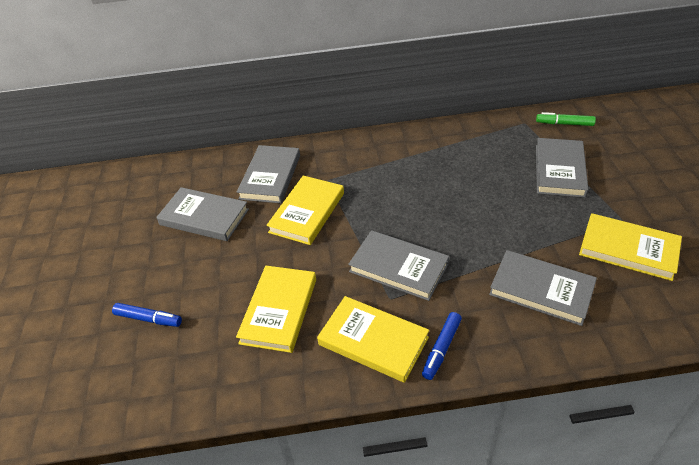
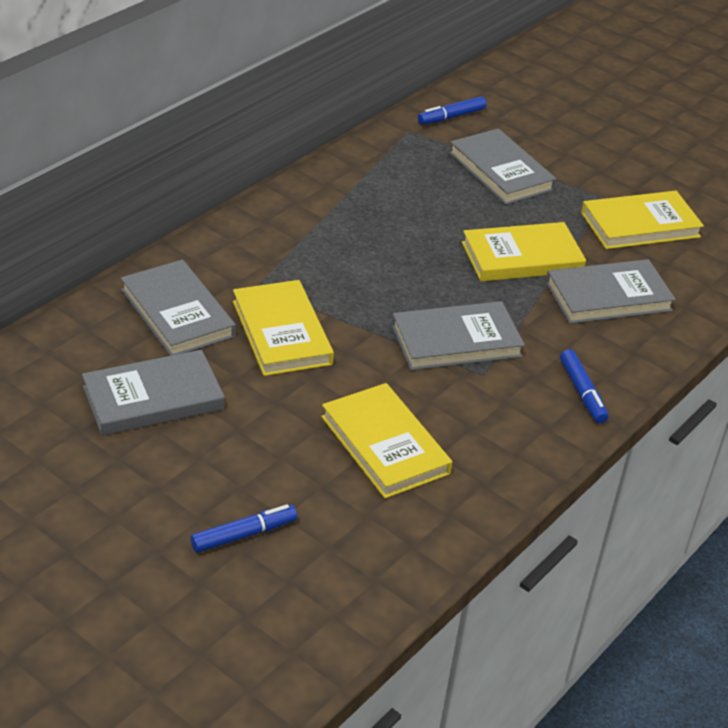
camera: 50 degrees left, 5 degrees down
(373, 341) = (514, 420): yellow book -> yellow book (522, 257)
(564, 124) = (451, 117): green marker -> blue marker

